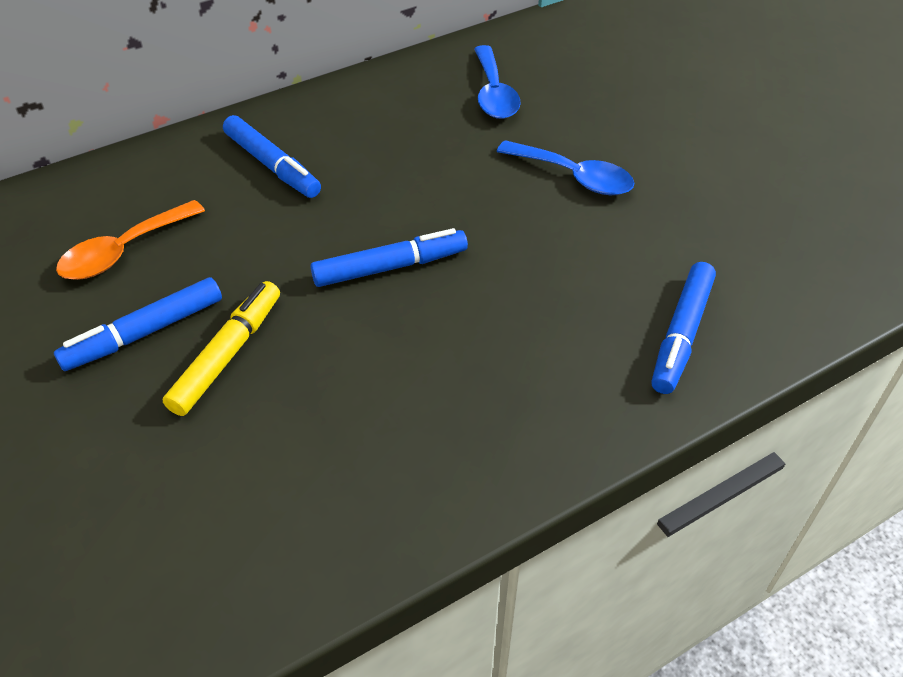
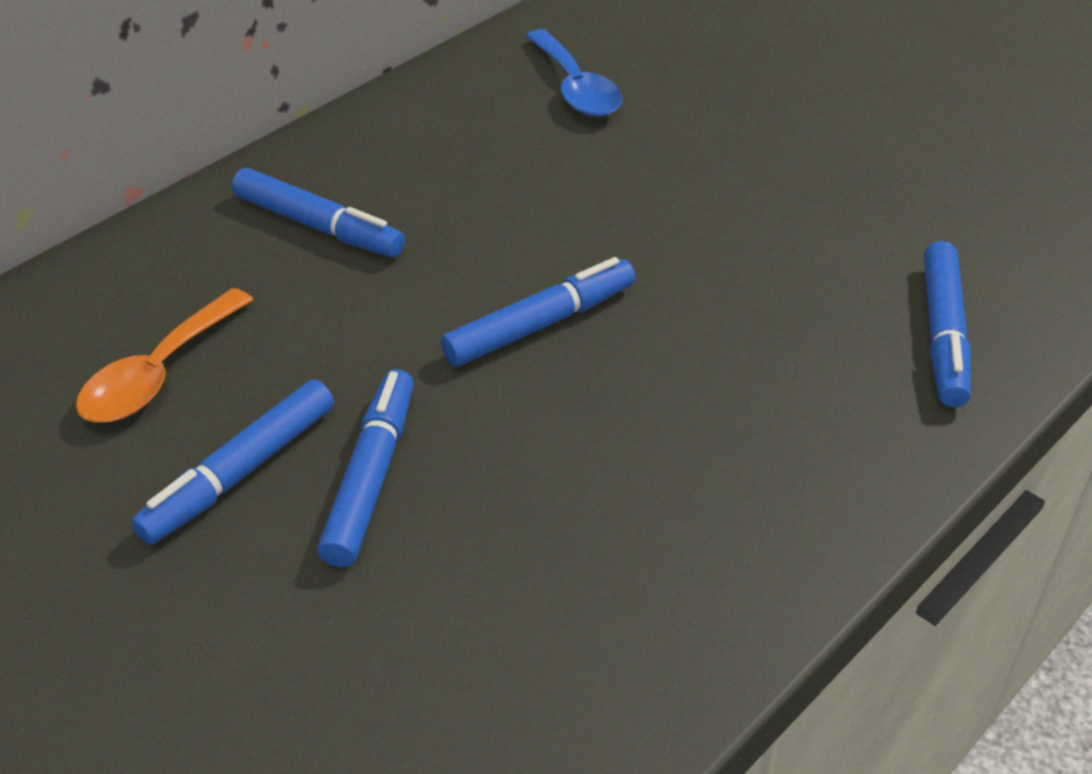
camera: 15 degrees left, 5 degrees down
(227, 354) = (371, 477): yellow marker -> blue marker
(574, 177) = (726, 172): blue spoon -> none

